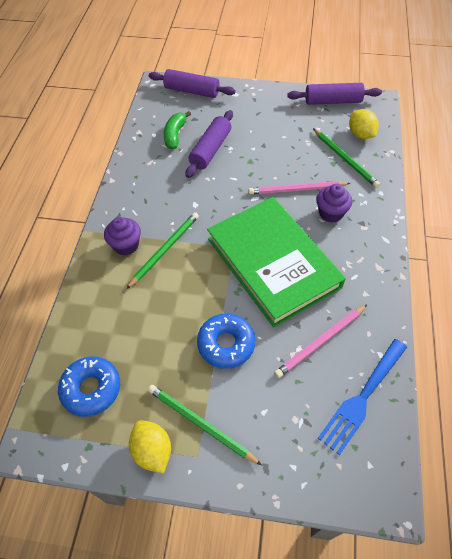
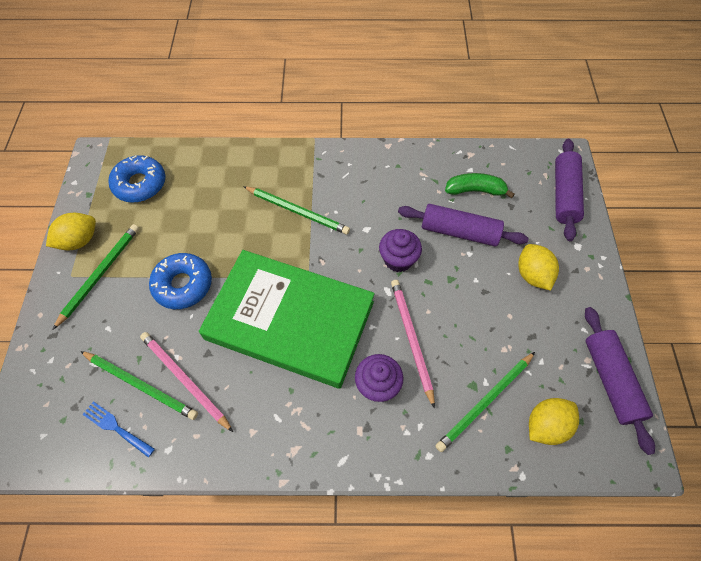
camera: 80 degrees right, 5 degrees up
(126, 245) = (299, 176): purple cupcake -> purple cupcake (398, 259)
(254, 119) = (532, 275): none -> yellow lemon
(273, 262) = (290, 320): green book -> green book turned 60 degrees clockwise
(324, 378) = (141, 385): none -> green pencil
(362, 396) = (117, 428): blue fork -> blue fork, size x0.56

